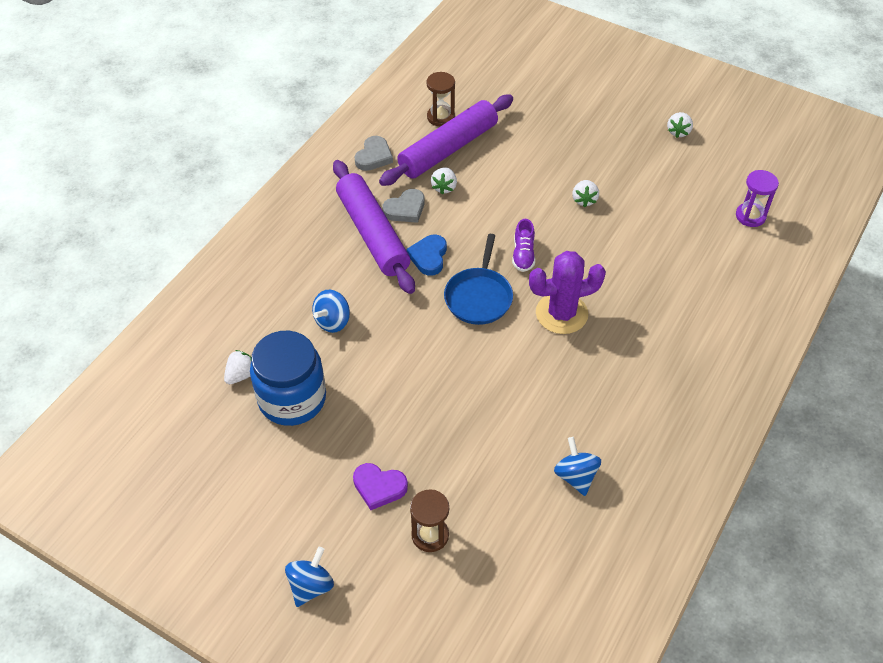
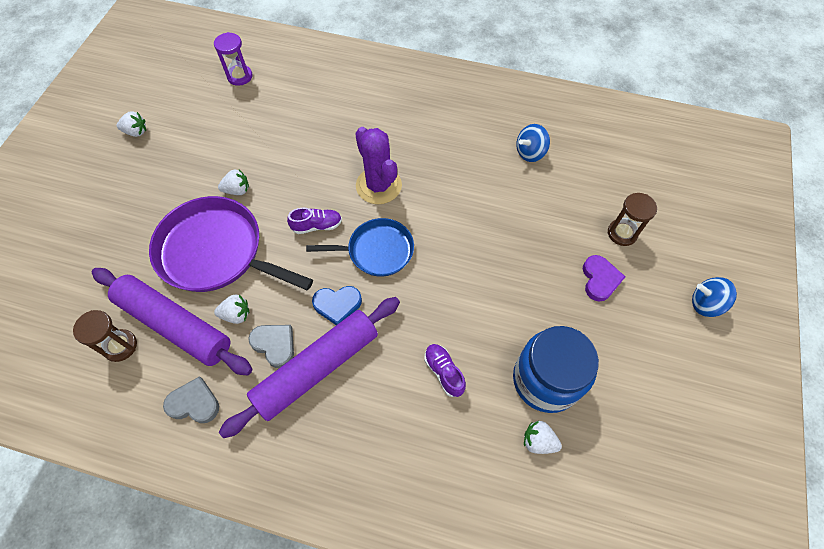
camera: 105 degrees left, 10 degrees up
(332, 321) = (444, 372): blue spinning top -> purple shoe
(514, 179) = (216, 252): none -> purple pan

